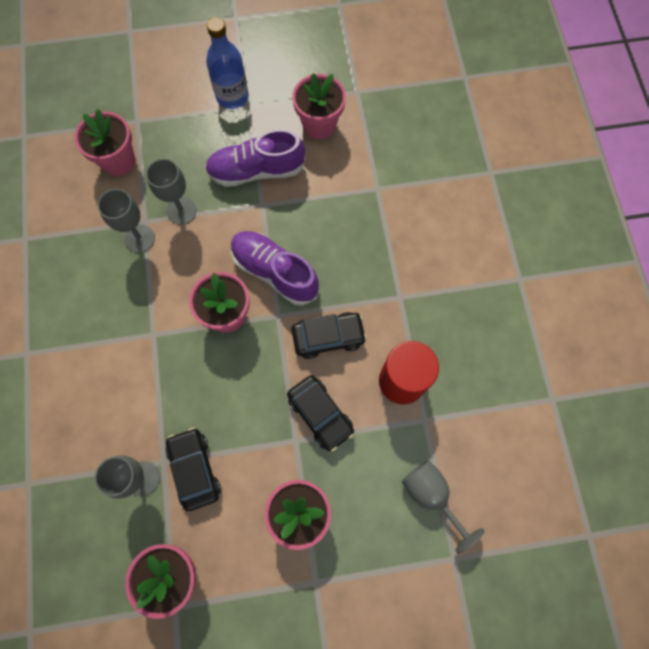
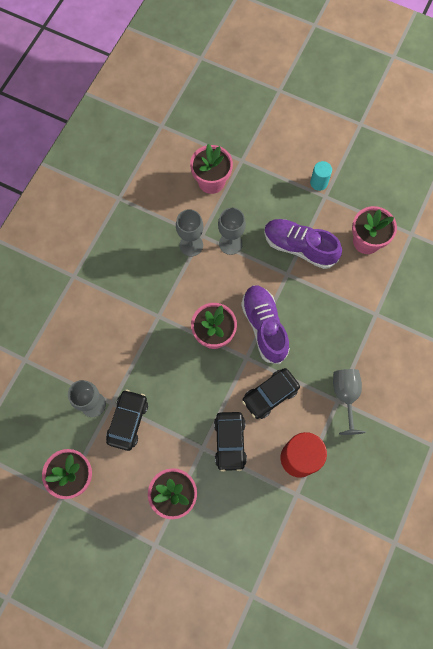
camera: 35 degrees right, 0 degrees up
(232, 97) = (318, 183): blue bottle -> turquoise cylinder
(328, 337) = (270, 395): black car -> black car turned 120 degrees clockwise
(431, 495) = (265, 545): grey goblet -> grey goblet (345, 396)

